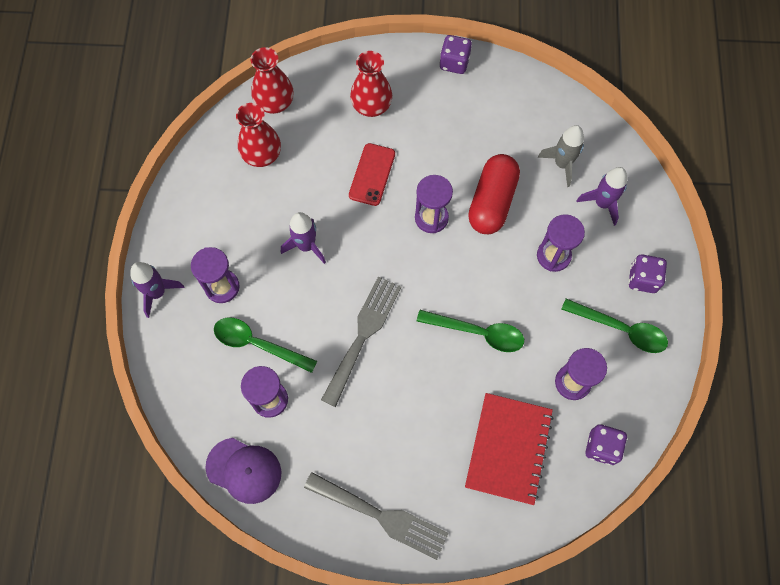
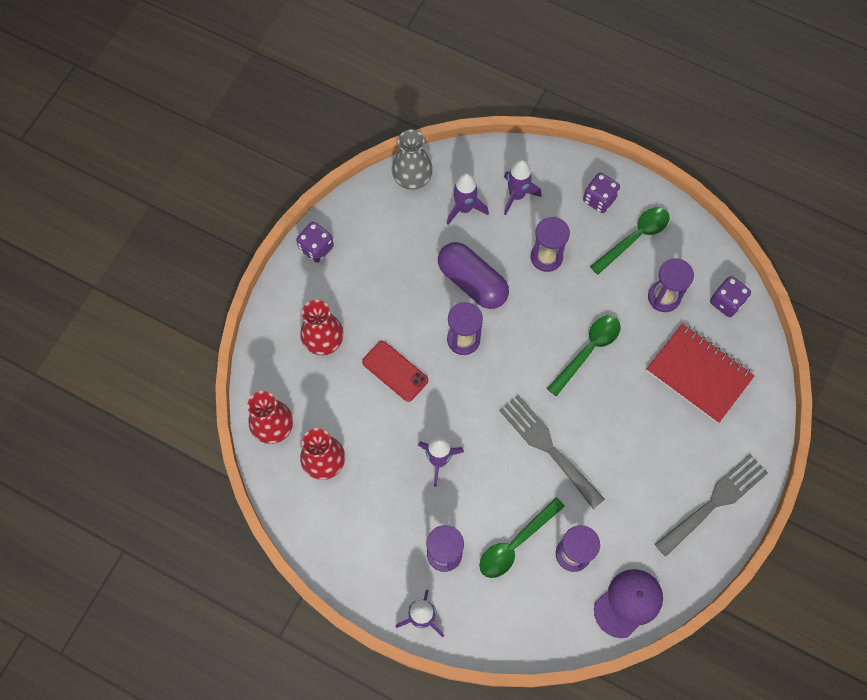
camera: 65 degrees left, 0 degrees up
(492, 202) = (472, 282): red capsule -> purple capsule
(562, 164) = (464, 208): grey rocket -> purple rocket
(566, 108) = (412, 178): none -> grey vase

